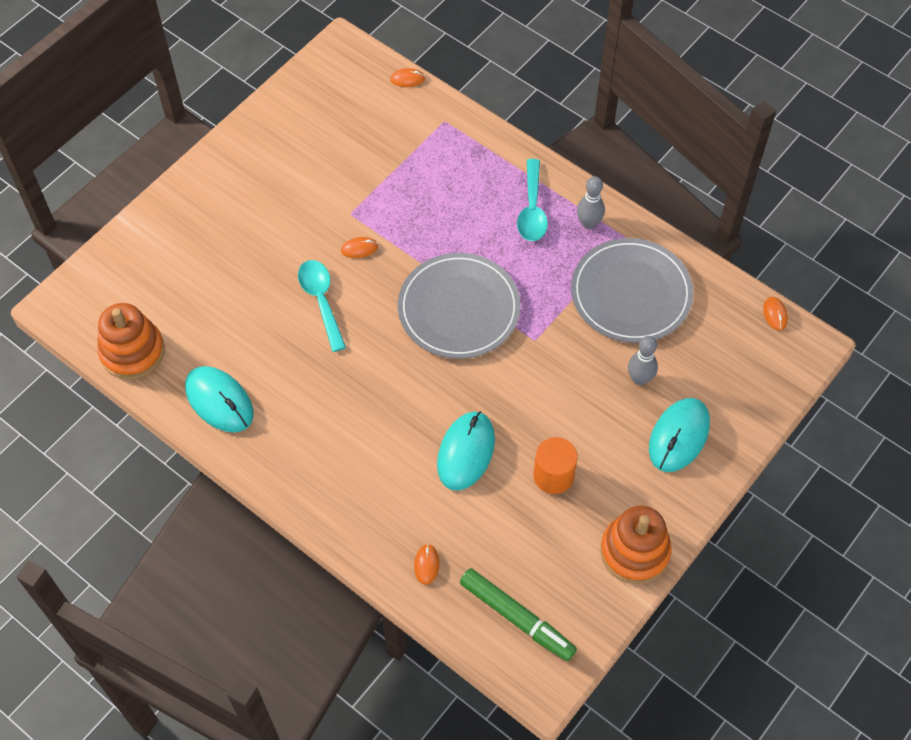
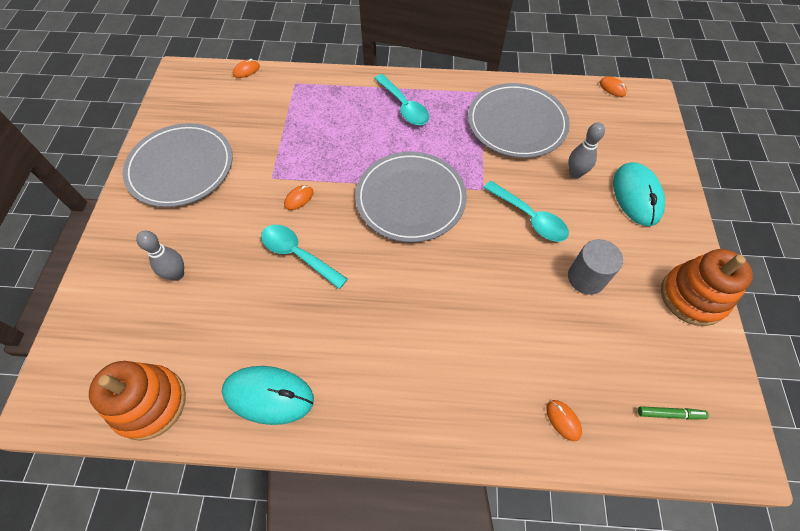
camera: 35 degrees left, 0 degrees up
(278, 156) = (181, 167): none -> grey plate
(466, 452) = (509, 302): turquoise mouse -> none
(516, 618) = (670, 414): green marker -> green marker, size x0.48
(553, 393) = (529, 217): none -> turquoise spoon
(553, 476) = (586, 278): orange cylinder -> grey cylinder
(588, 223) = (449, 96): grey bowling pin -> grey bowling pin (177, 274)

